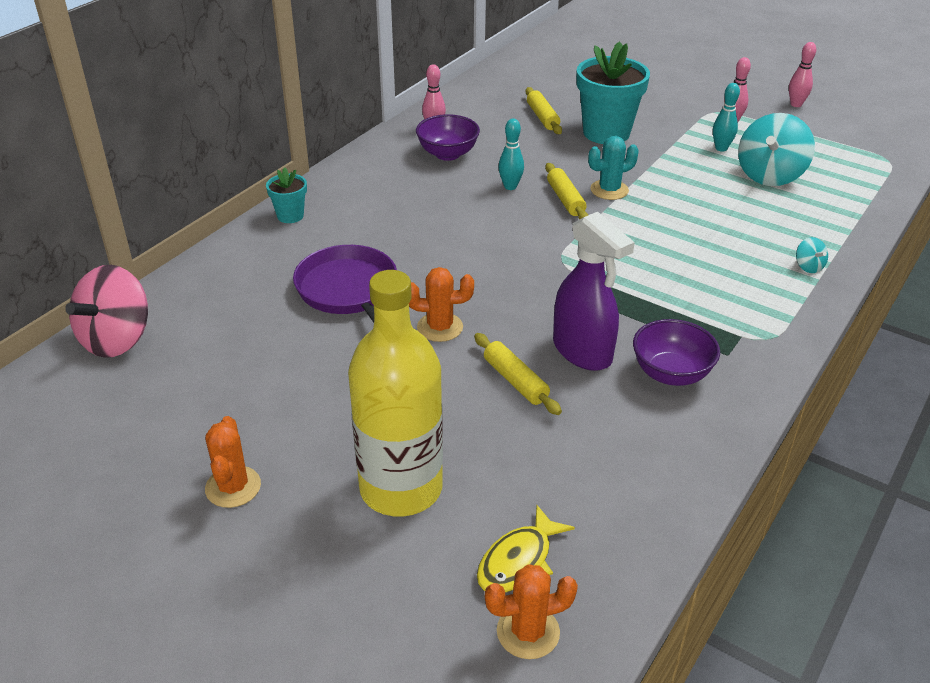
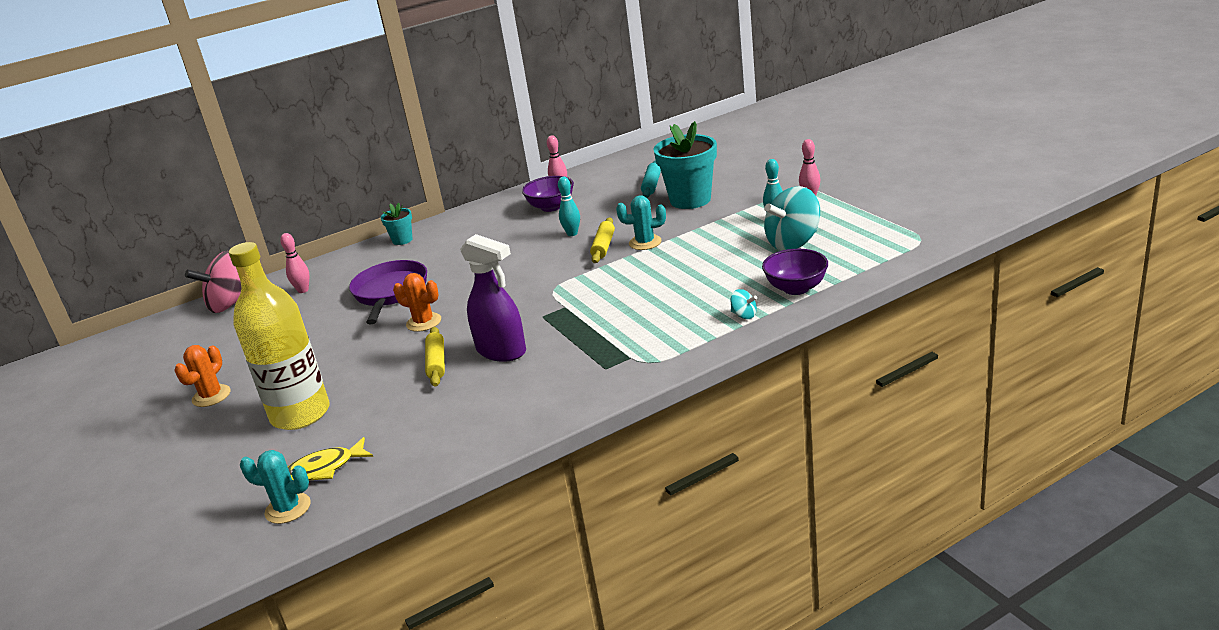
camera: 30 degrees right, 10 degrees down
(528, 632) = (288, 508): orange cactus -> turquoise cactus
(542, 117) = (652, 185): yellow rolling pin -> turquoise rolling pin
(582, 352) = (502, 351): purple spray bottle -> purple spray bottle turned 45 degrees counterclockwise
(671, 374) = (548, 375): purple bowl -> purple bowl (796, 288)
(796, 104) = (886, 187): pink bowling pin -> pink bowling pin (303, 290)
(808, 267) = (744, 315): turquoise spinning top -> turquoise spinning top turned 60 degrees counterclockwise

